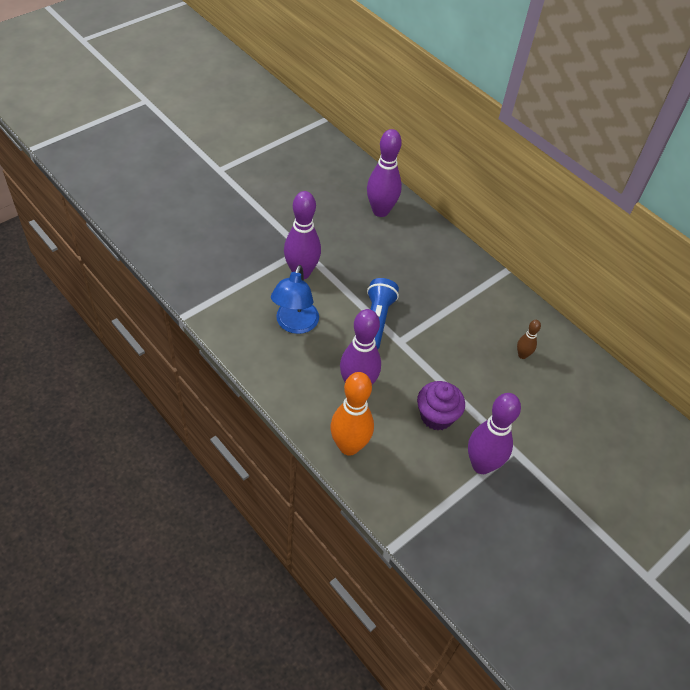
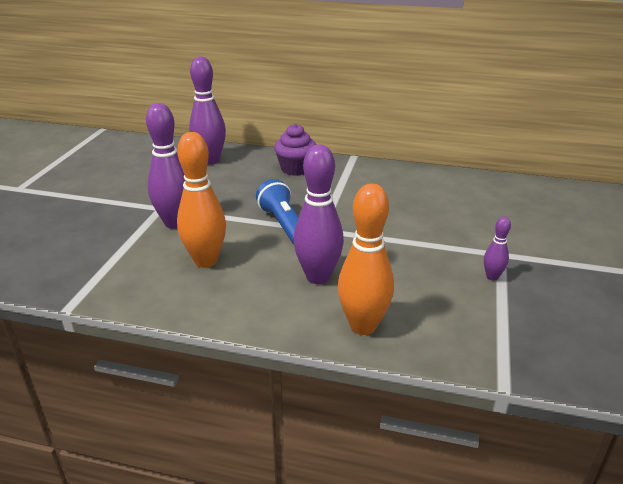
camera: 30 degrees left, 20 degrees down
(294, 324) = (206, 261): blue lamp -> orange bowling pin
(436, 416) = (413, 263): purple cupcake -> purple cupcake (295, 169)
(481, 465) = (492, 277): purple bowling pin -> purple bowling pin, size x0.49
(522, 355) = (428, 195): brown bowling pin -> none

